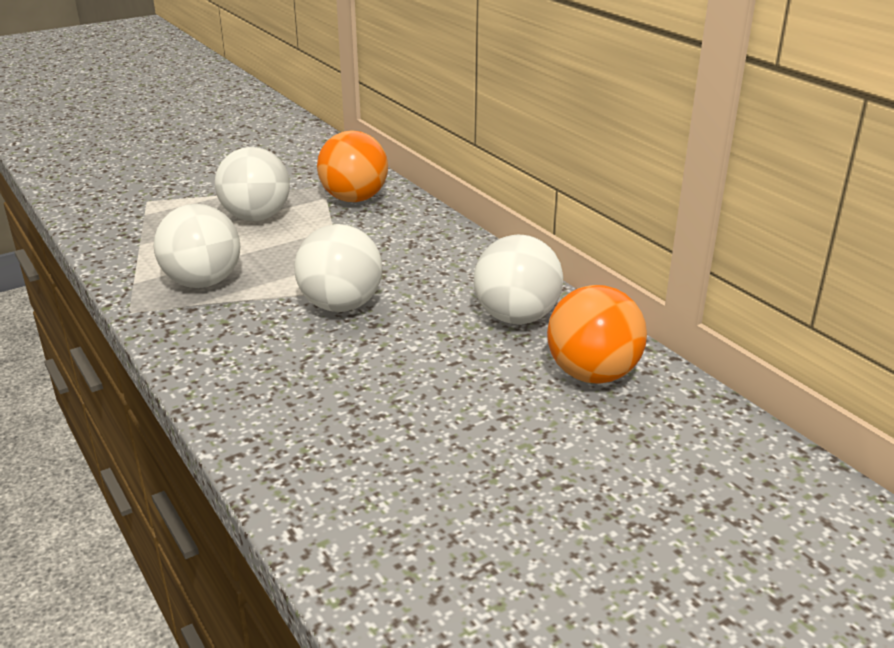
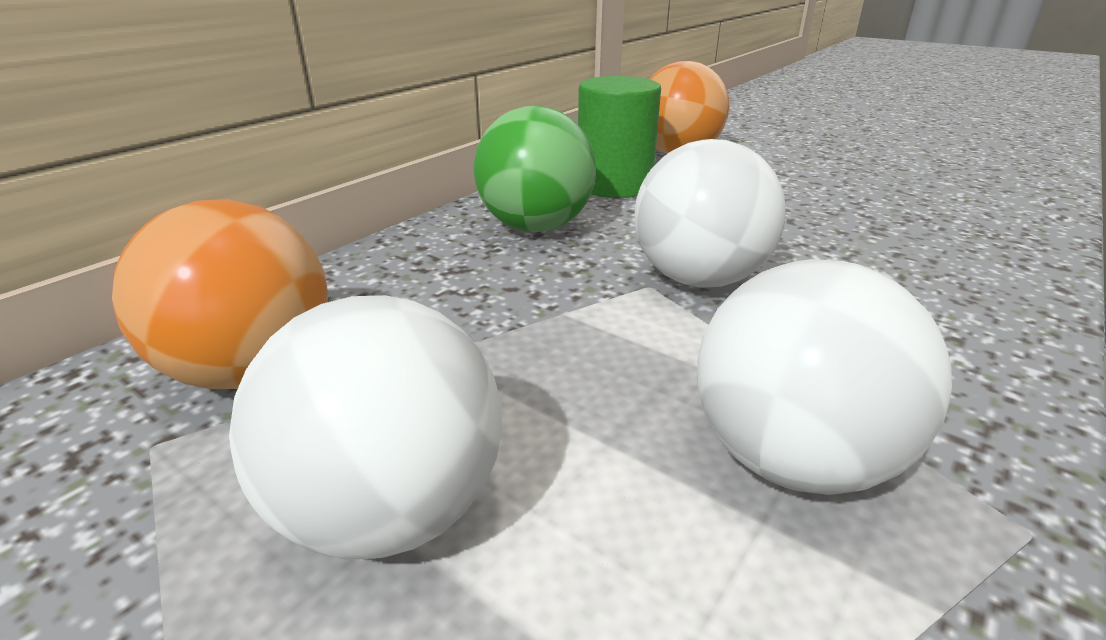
camera: 110 degrees left, 0 degrees up
(452, 272) = (535, 227): none -> green ball
(516, 317) = (614, 185): white ball -> green cylinder

